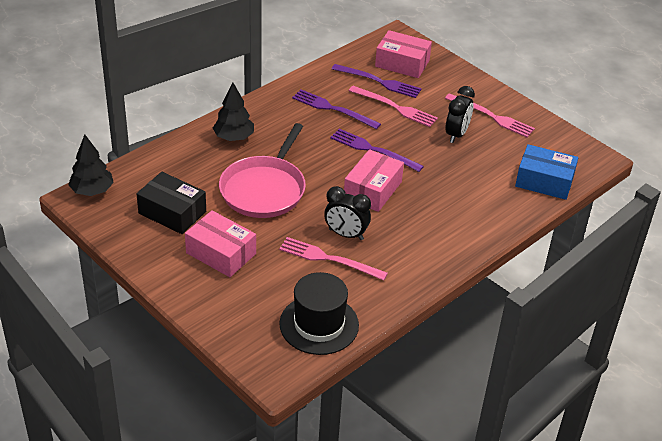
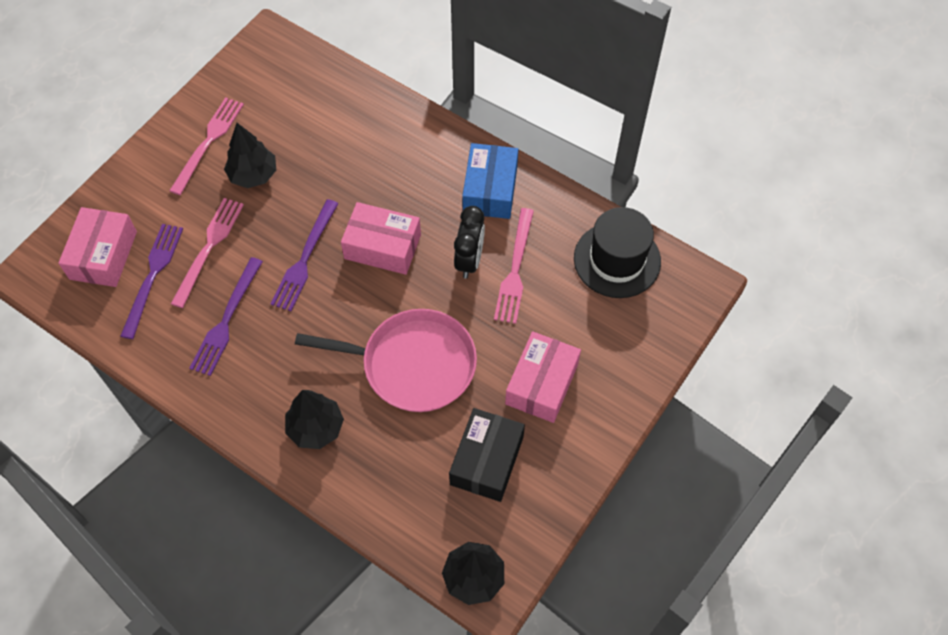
camera: 100 degrees left, 20 degrees up
(456, 134) = (253, 175): black clock -> black tree
(544, 181) = (323, 83): blue box -> blue box (490, 190)

